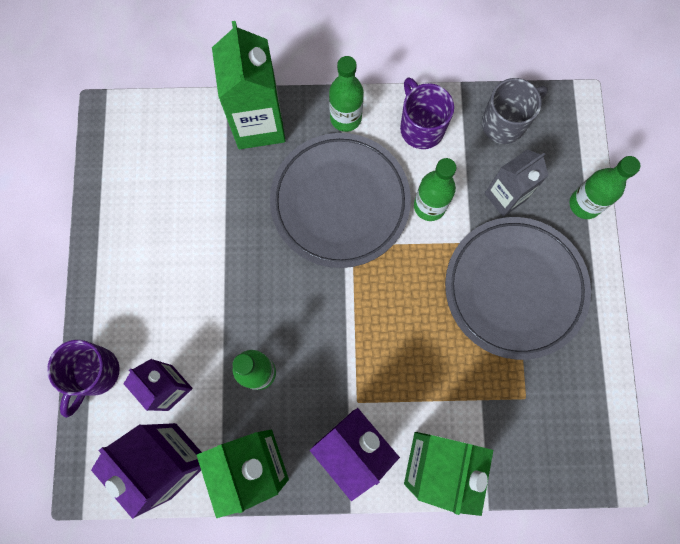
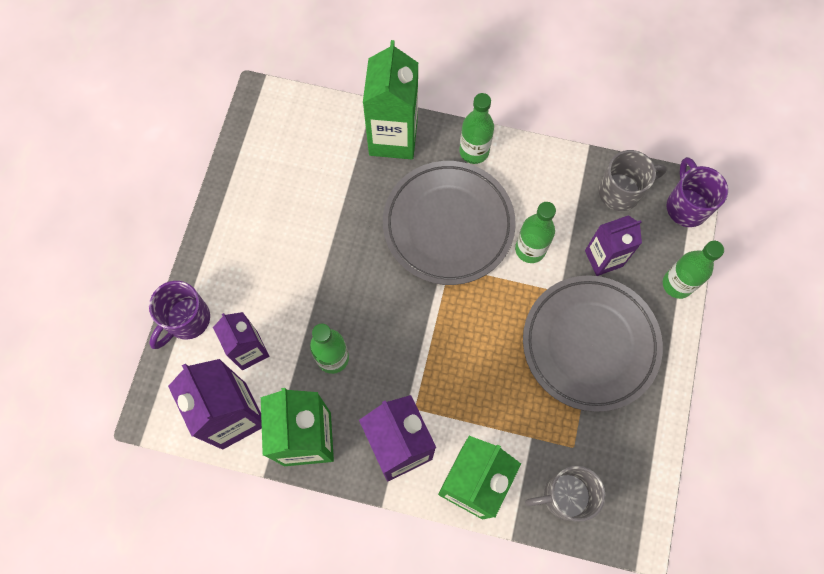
camera: 15 degrees right, 5 degrees down
(421, 127) = (541, 176): purple mug -> purple mug (686, 206)
(505, 197) = (603, 258): grey carton -> purple carton
(530, 450) = (564, 496): none -> grey mug

